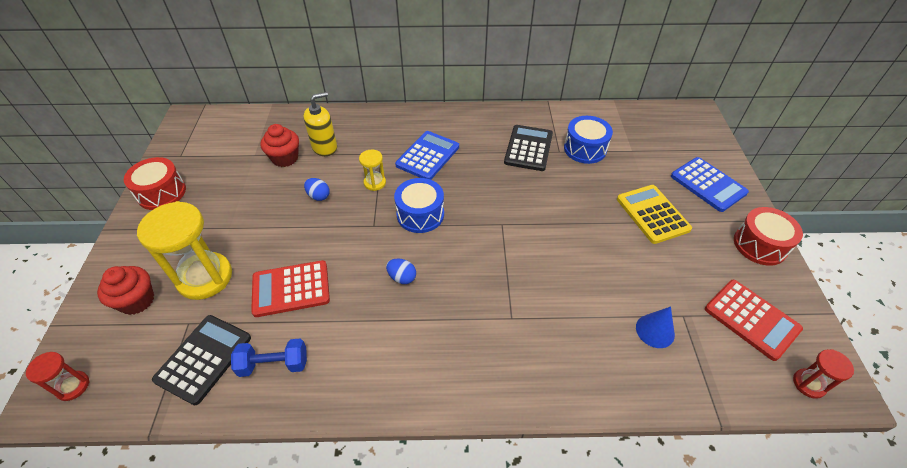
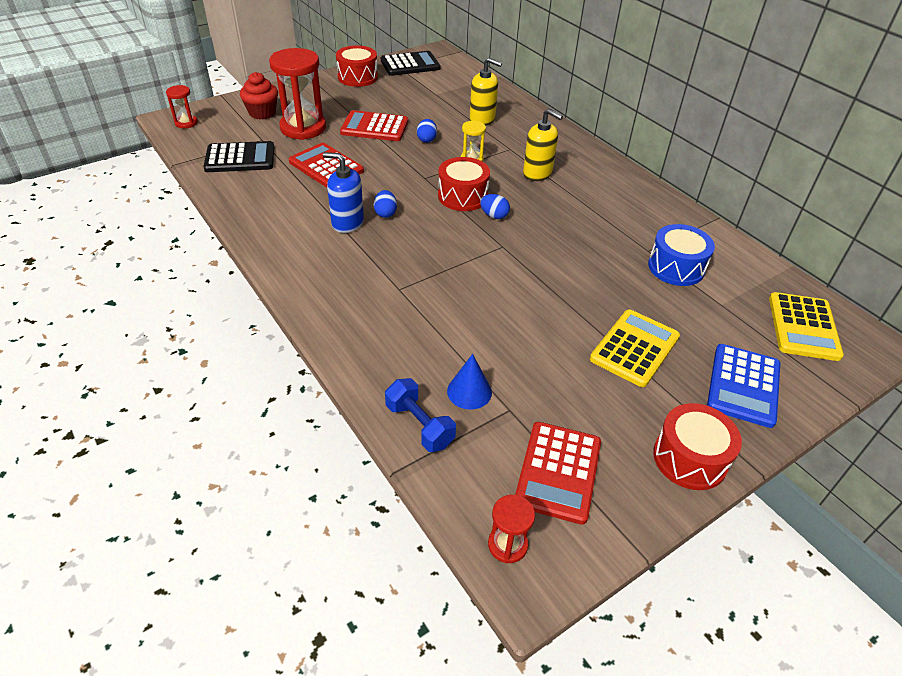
camera: 55 degrees right, 5 degrees down
(205, 277) = (303, 128): yellow hourglass -> red hourglass
(262, 222) = (374, 127): none -> red calculator
(274, 364) = (257, 188): blue dumbbell -> blue dumbbell (419, 425)
(285, 158) = (448, 108): red cupcake -> none
(394, 312) = (347, 223): none -> blue soap dispenser
(420, 214) = (463, 196): blue drum -> red drum
(427, 156) = (537, 173): blue calculator -> yellow soap dispenser
(461, 209) = (494, 216): none -> blue egg
(528, 148) = (625, 228): black calculator -> black calculator (410, 64)
(670, 130) = (803, 327): none -> yellow calculator

